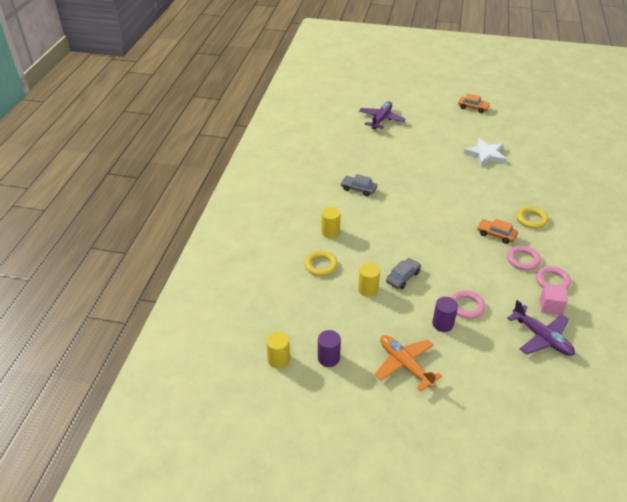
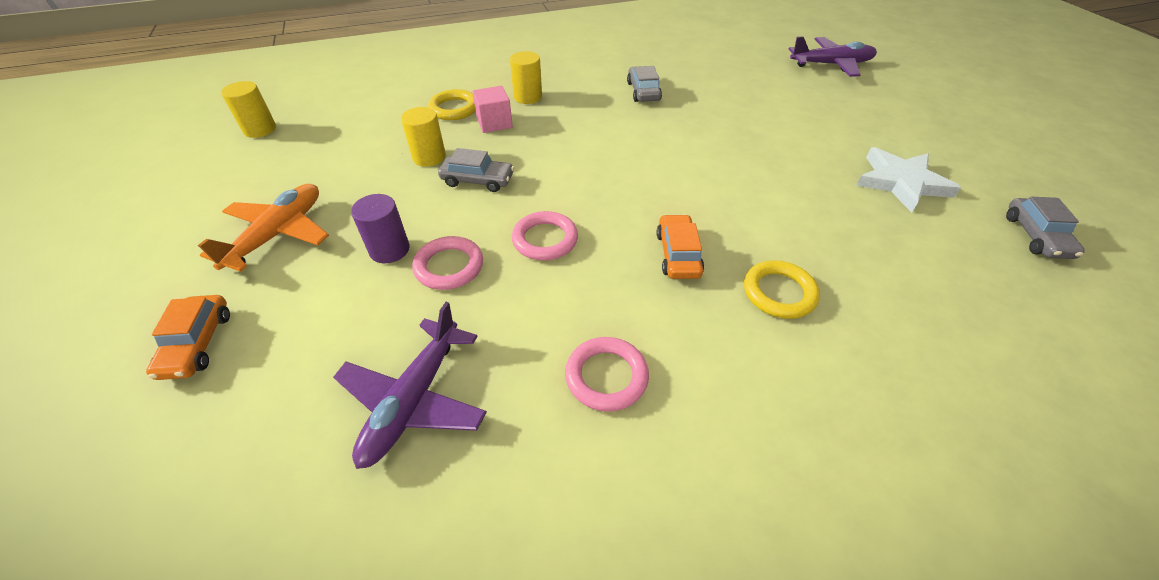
camera: 60 degrees right, 5 degrees up
(328, 358) = (273, 164): purple cylinder -> none
(473, 108) = (1018, 133): orange car -> orange car (197, 344)
(523, 260) = (637, 311): pink ring -> pink ring (545, 239)
(533, 145) = (1036, 236): none -> grey car
(550, 306) = (521, 393): pink cube -> pink cube (494, 123)

